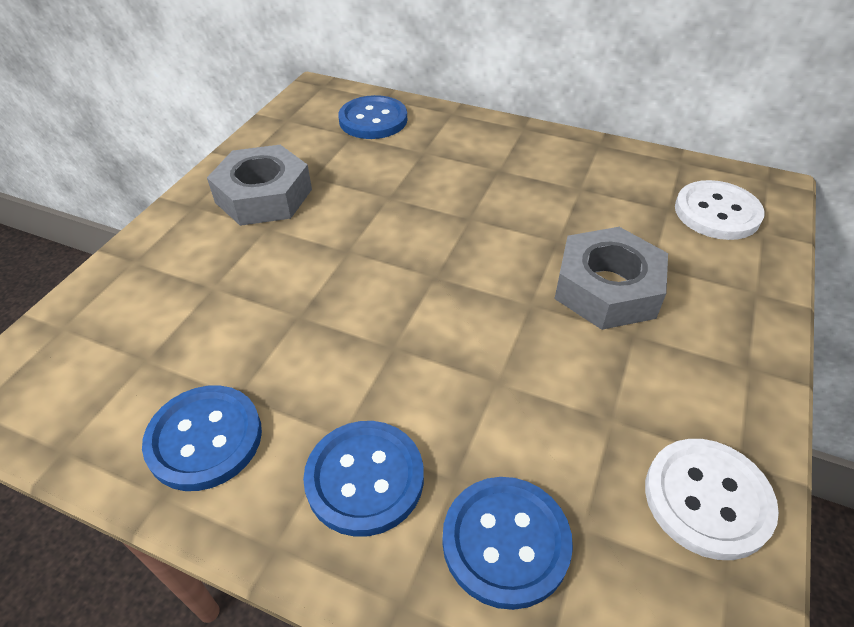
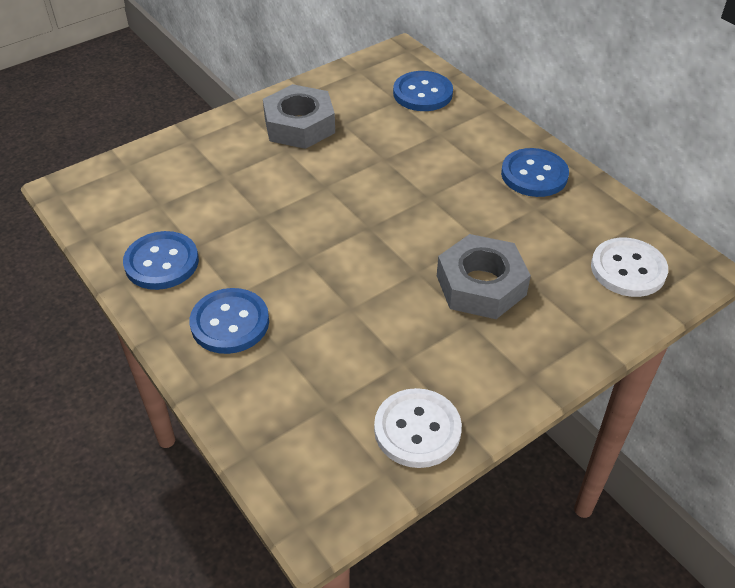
camera: 30 degrees right, 0 degrees up
(505, 542) = (279, 390): blue button -> blue button (534, 175)

